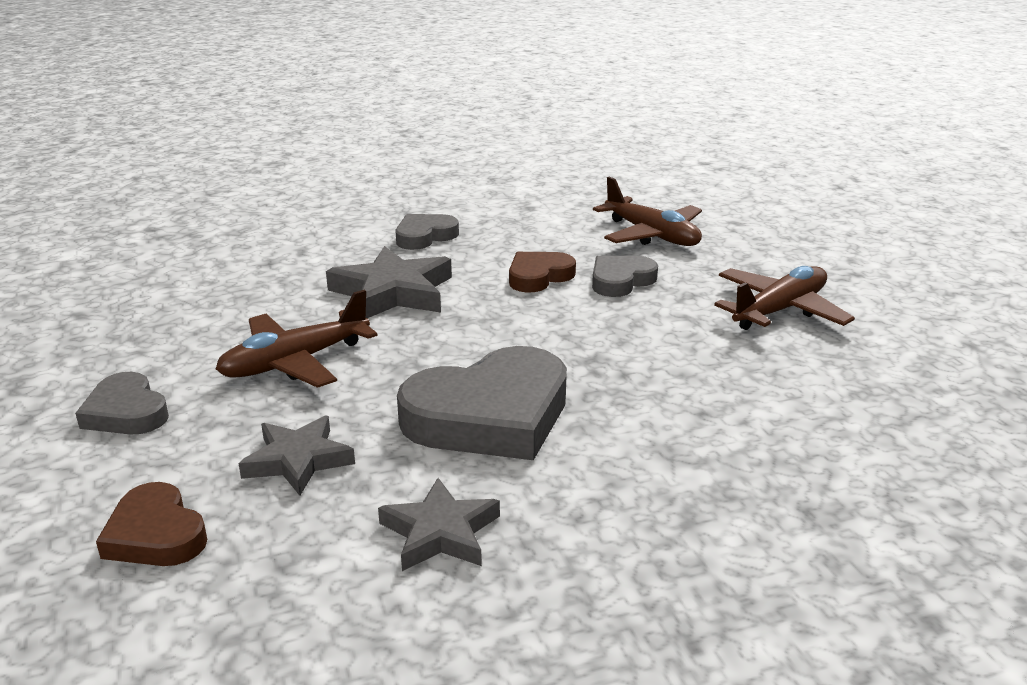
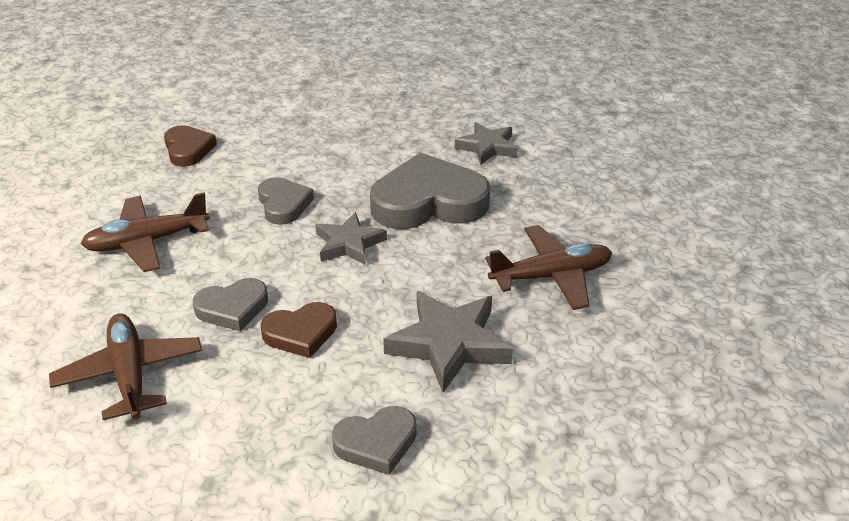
camera: 160 degrees left, 10 degrees up
(126, 412) = (673, 257): grey heart -> grey heart (283, 204)
(155, 534) = (633, 174): brown heart -> brown heart (188, 149)
(298, 460) = (556, 198): grey star -> grey star (349, 244)

